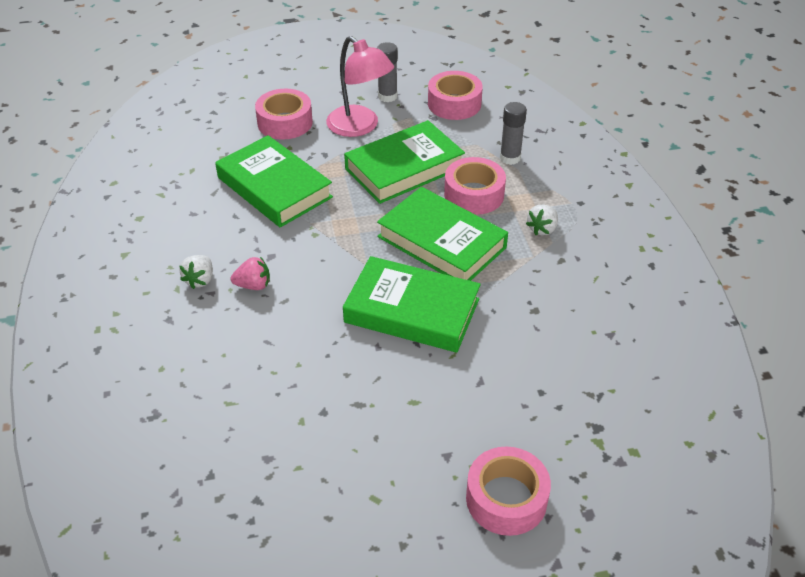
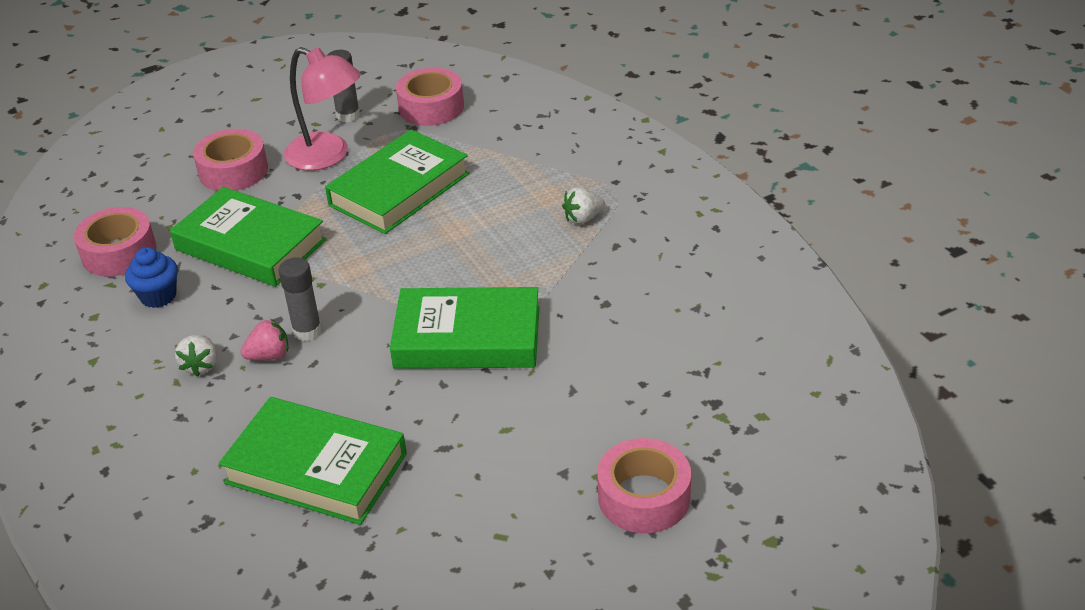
camera: 15 degrees left, 5 degrees down
(191, 213) = (158, 296): none -> blue cupcake
(441, 242) = (473, 258): green book -> green book (316, 468)
(474, 194) = (491, 200): pink tape -> pink tape (119, 252)
(510, 158) = (518, 152): grey glue stick -> grey glue stick (307, 331)
(542, 229) = (583, 218): white strawberry -> white strawberry turned 45 degrees clockwise

